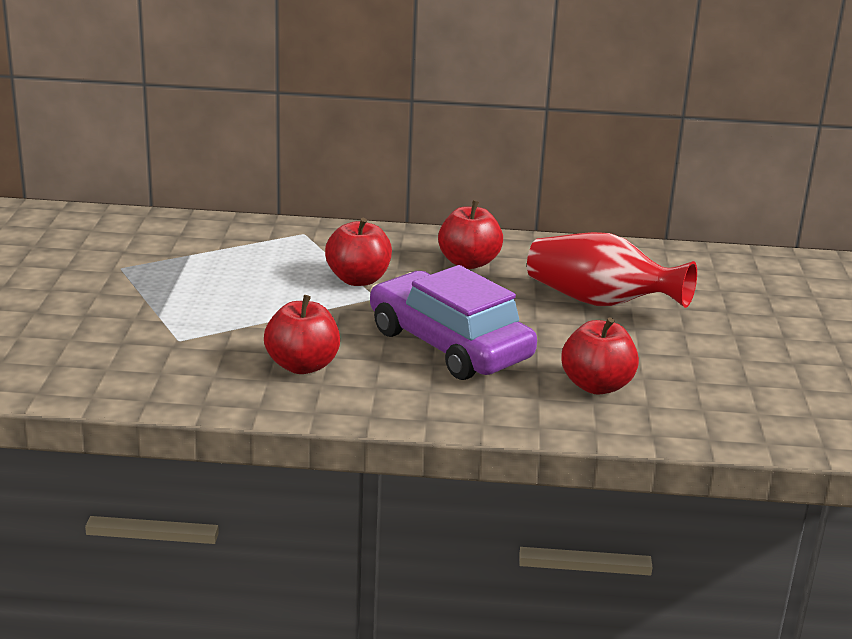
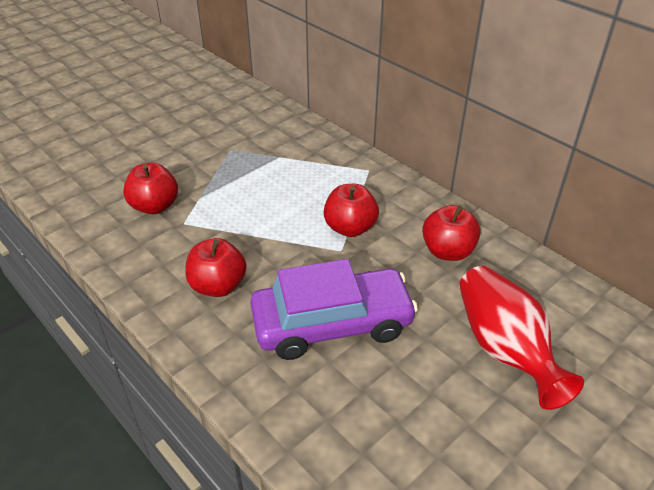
camera: 45 degrees right, 15 degrees up
(449, 344) = (332, 324): purple car -> purple car turned 75 degrees clockwise
(596, 385) = (386, 438): red apple -> red apple (155, 206)

